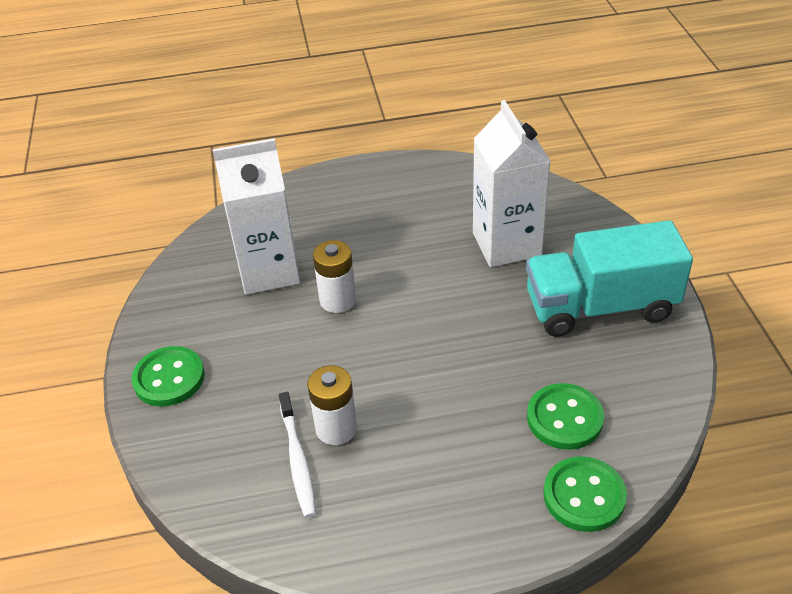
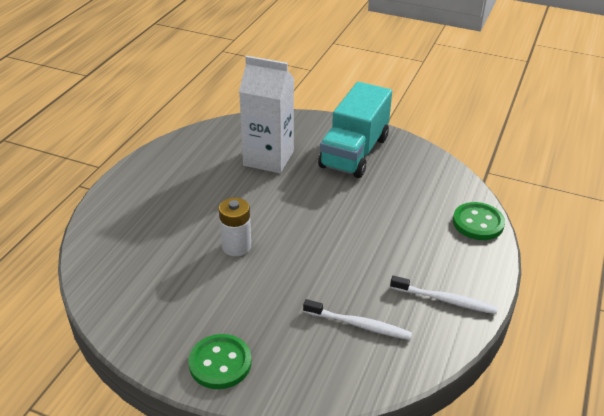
camera: 60 degrees left, 5 degrees down
(269, 271) = (168, 266): white carton -> none
(336, 428) = (348, 296): white battery -> none
(401, 523) = (444, 300): none -> white toothbrush
(564, 418) = (421, 203): green button -> none

